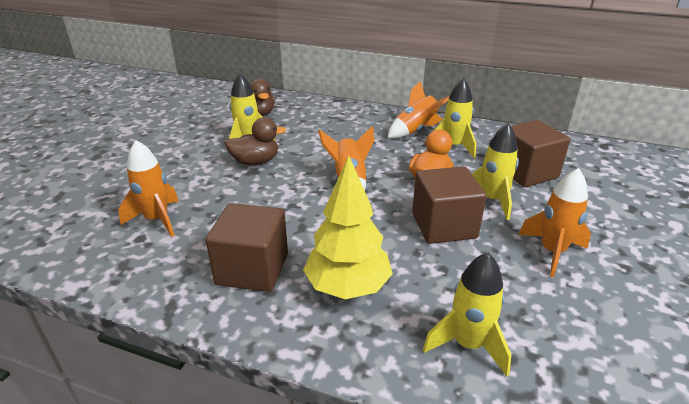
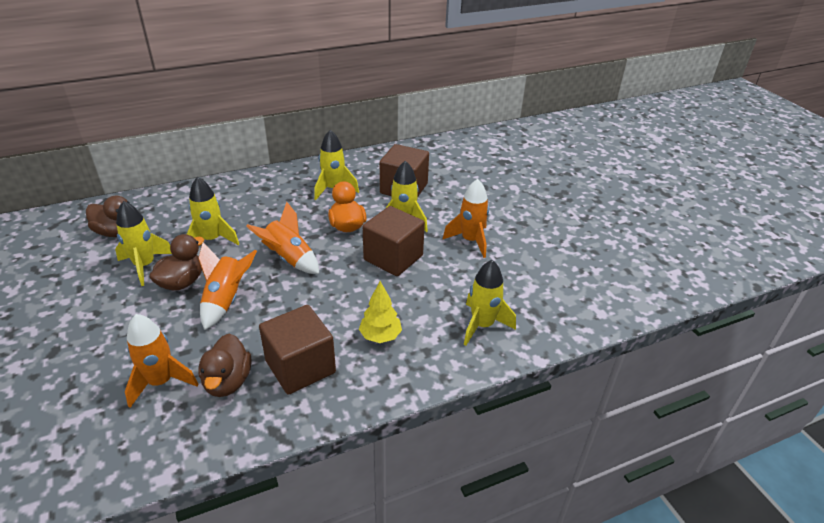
camera: 45 degrees left, 5 degrees up
(192, 246) = (228, 381): none -> brown duck
(311, 143) = (212, 240): none -> yellow rocket
(347, 287) = (380, 336): yellow tree -> yellow tree, size x0.60
(416, 130) = (289, 187): orange rocket -> orange rocket (226, 300)

